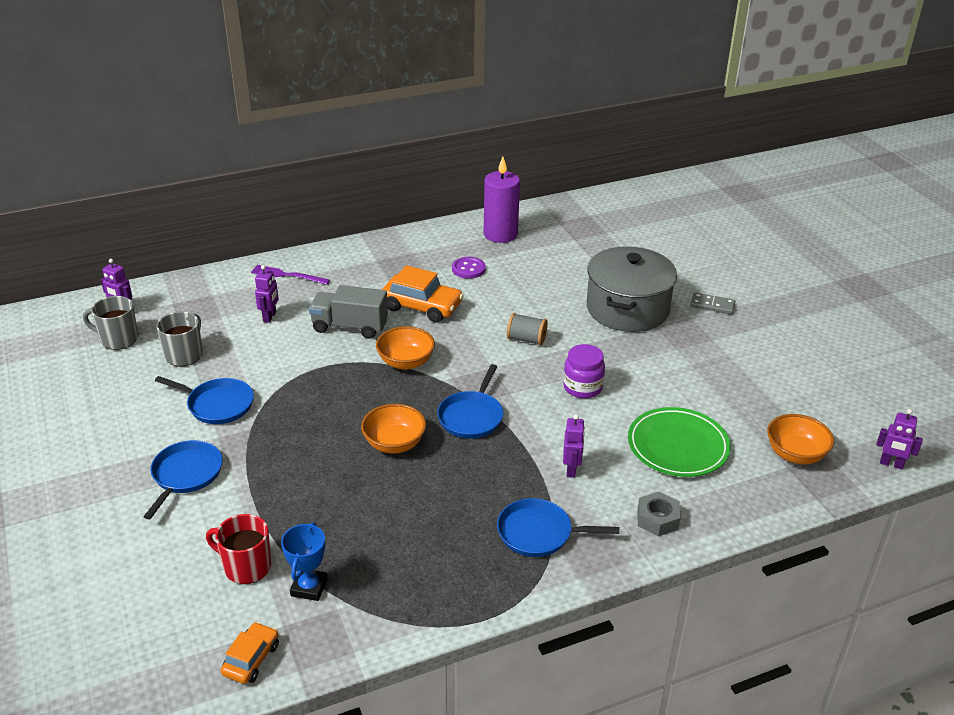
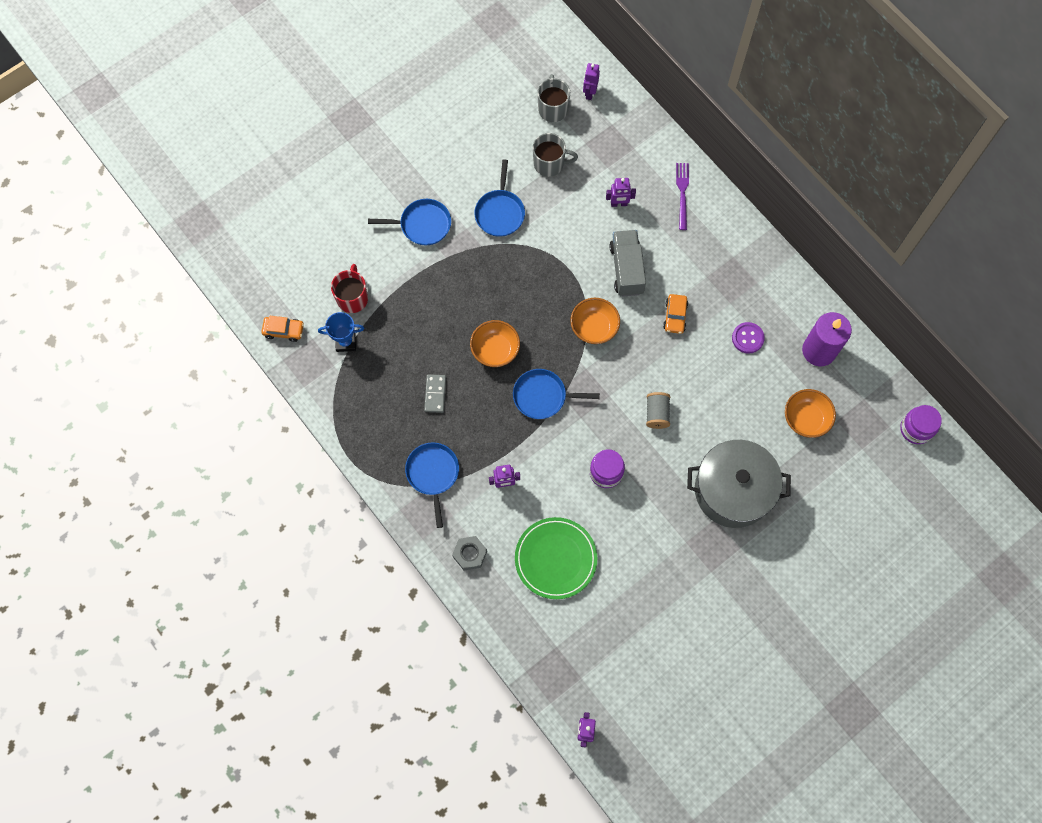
camera: 75 degrees right, 35 degrees up
(422, 306) = (675, 316): orange car -> orange car, size x0.58
(597, 203) = (915, 429): none -> purple jar
(712, 305) = (766, 566): grey domino -> grey domino (435, 394)
(795, 454) = (573, 652): orange bowl -> orange bowl (805, 419)

